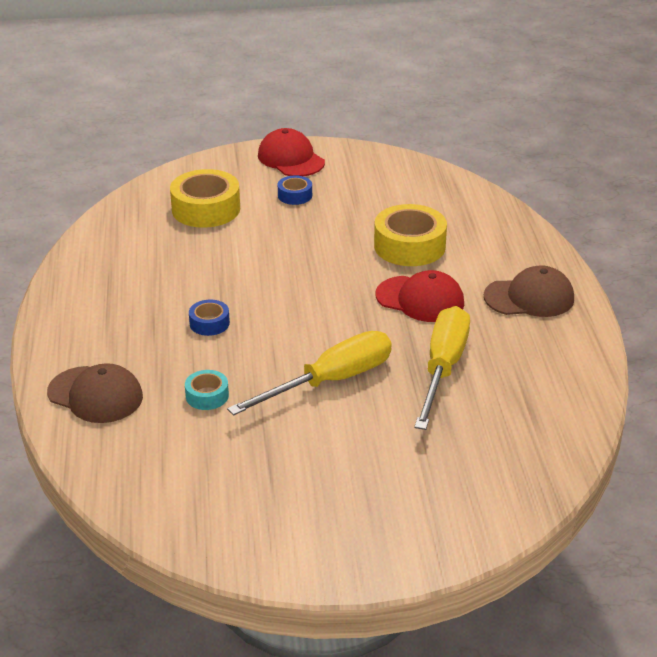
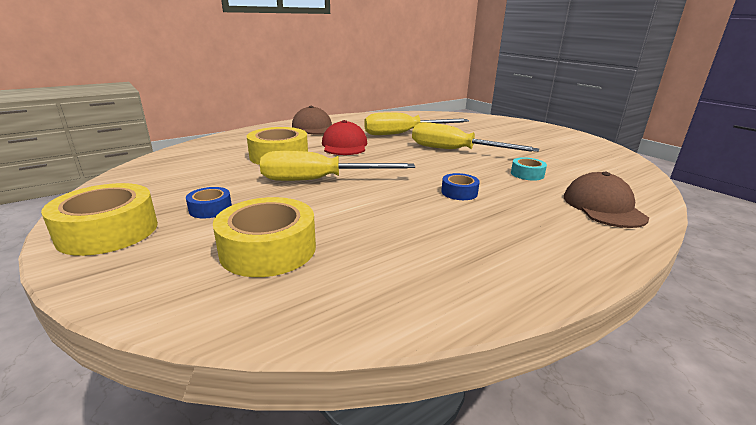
camera: 120 degrees left, 10 degrees down
(291, 159) = (108, 231): red cap -> yellow tape
(313, 254) = (319, 180): none -> yellow screwdriver

